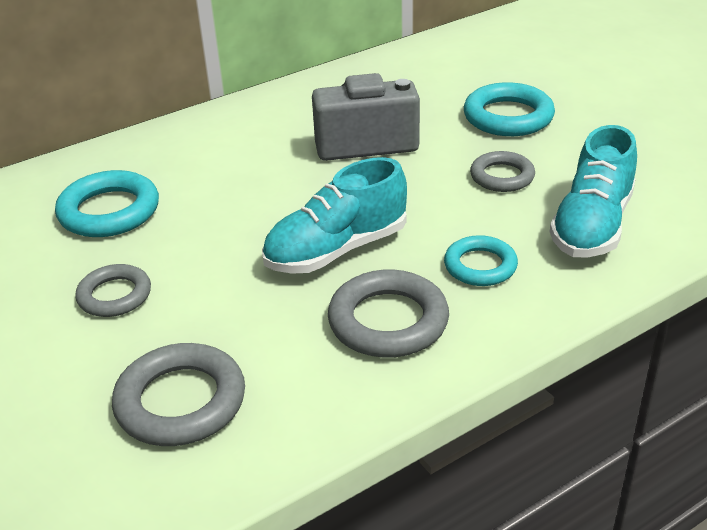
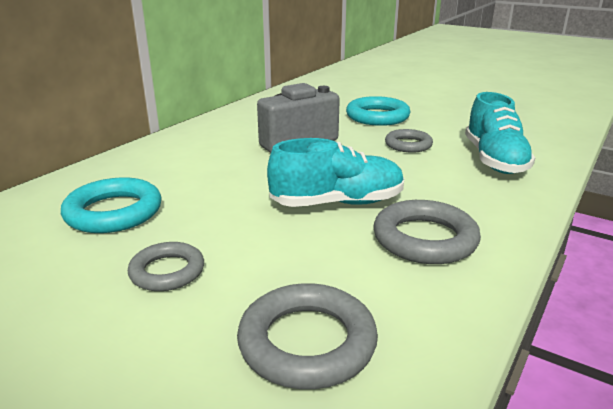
camera: 25 degrees left, 10 degrees down
(336, 250) = (337, 203): turquoise shoe -> turquoise shoe turned 135 degrees counterclockwise
(480, 266) = (451, 193): turquoise ring -> none

